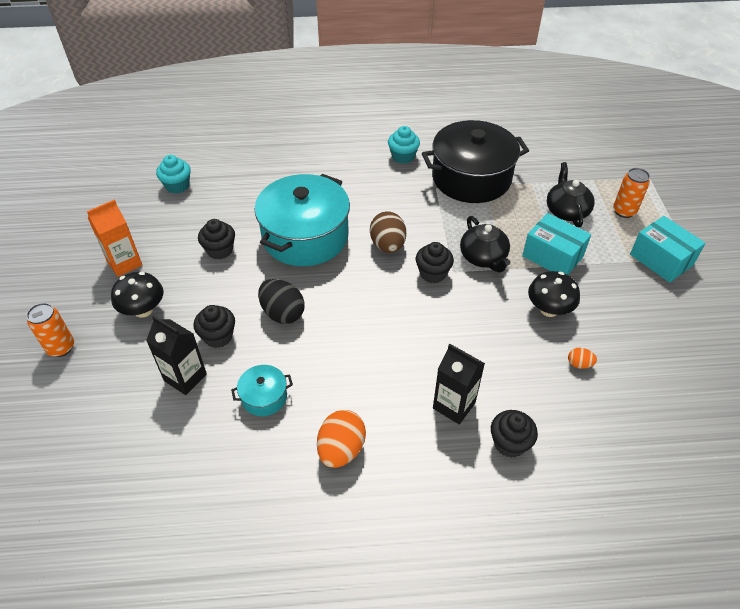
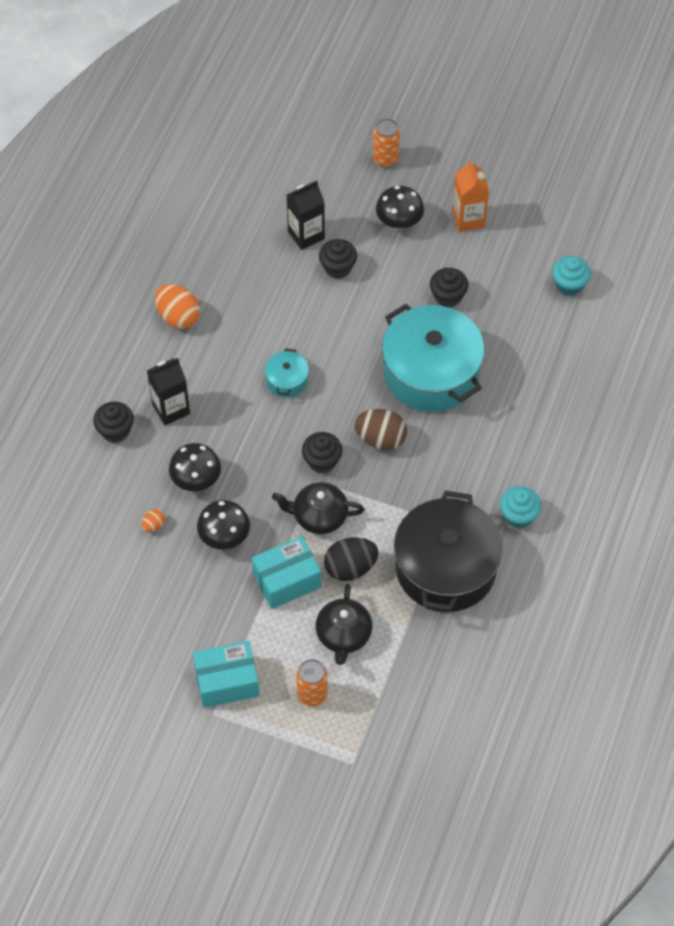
camera: 115 degrees right, 10 degrees up
(264, 397) = (255, 282): turquoise pot -> turquoise pot (287, 380)
(283, 313) = (338, 322): black egg -> black egg (350, 568)
(512, 352) = (196, 480): none -> black mushroom
(566, 211) = (343, 635): black teapot -> black teapot turned 75 degrees clockwise

